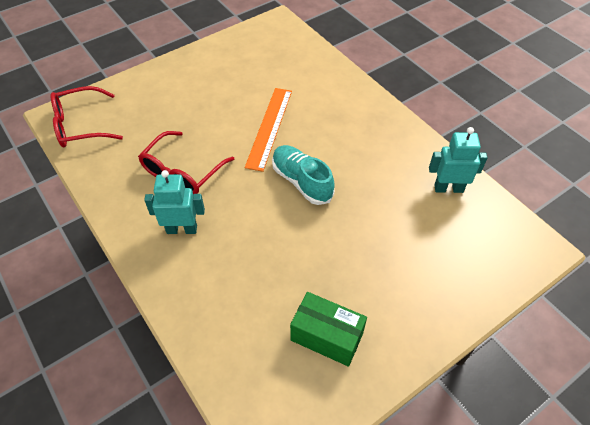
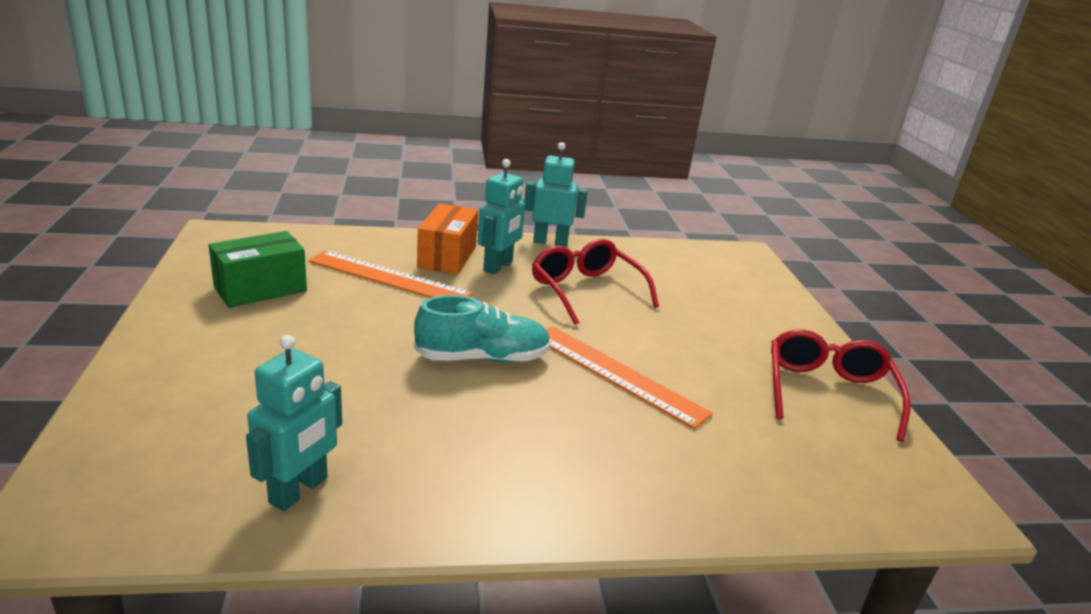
camera: 115 degrees right, 25 degrees down
(81, 125) = (719, 261): red glasses -> red glasses (828, 392)
(114, 220) = (550, 242): none -> turquoise robot
(189, 265) = (447, 257): none -> orange box
(249, 277) = (389, 278): none -> orange ruler

